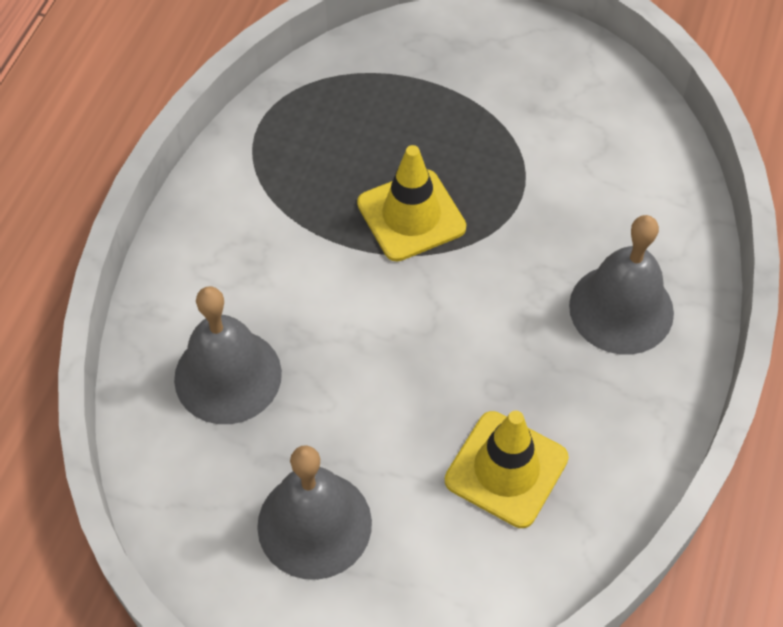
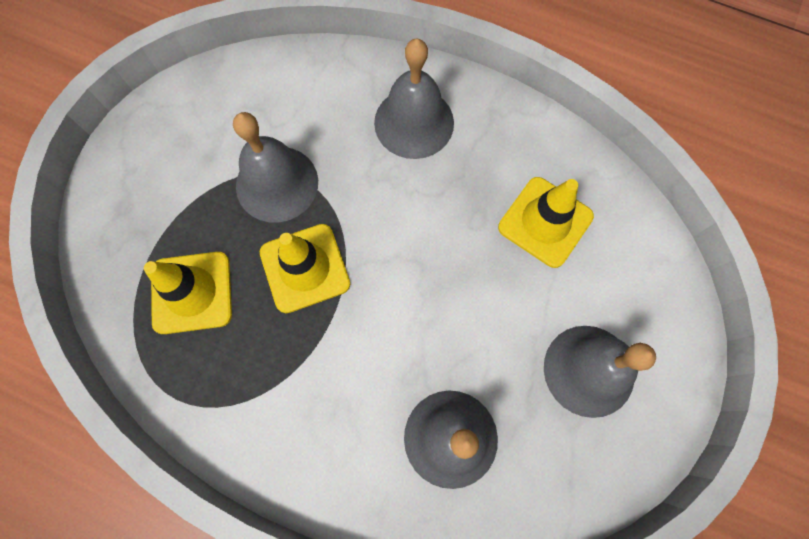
camera: 85 degrees left, 15 degrees up
(371, 118) = (192, 292): none -> yellow traffic cone
(511, 176) = (277, 183): none -> grey bell

